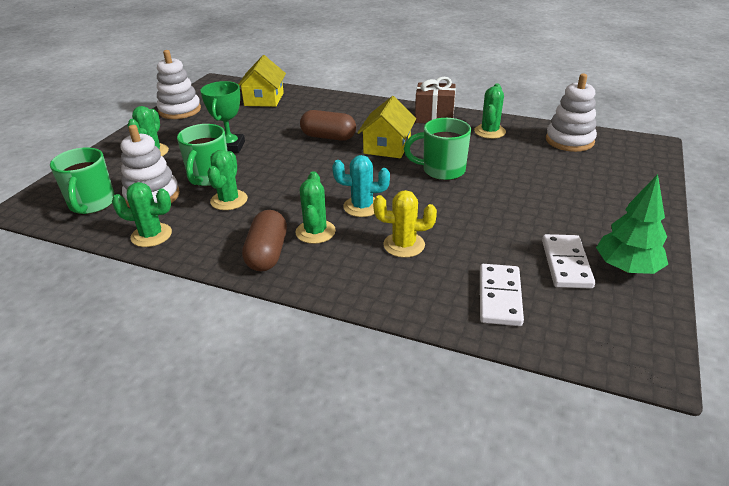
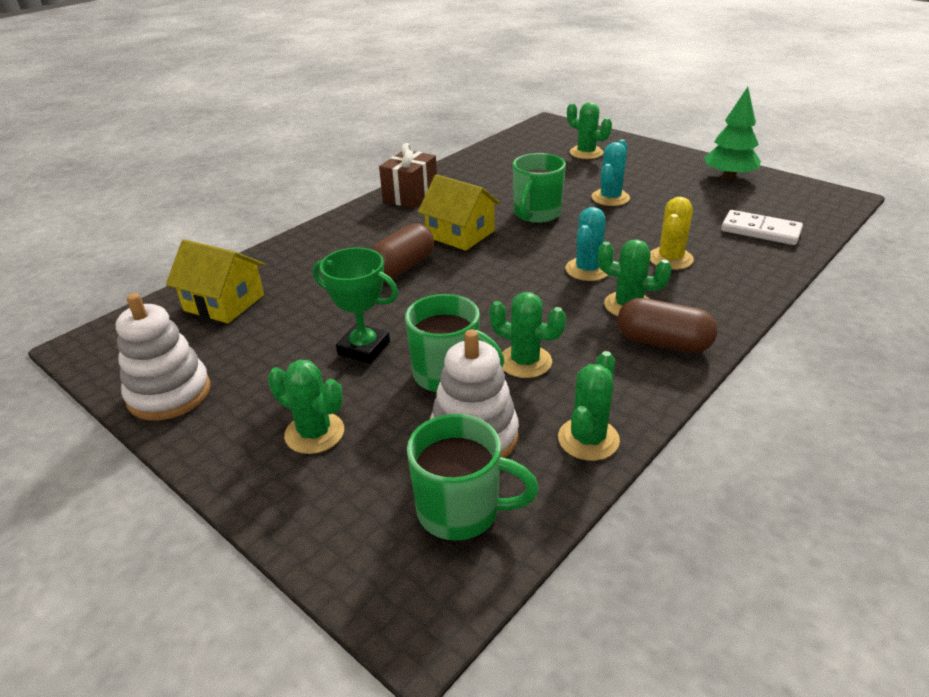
camera: 70 degrees left, 0 degrees up
(489, 132) = (471, 176): green cactus -> green cactus (586, 153)
(503, 200) = (610, 198): none -> turquoise cactus
(566, 264) = (718, 196): white domino -> none
(569, 140) = (518, 148): white stacking toy -> none

